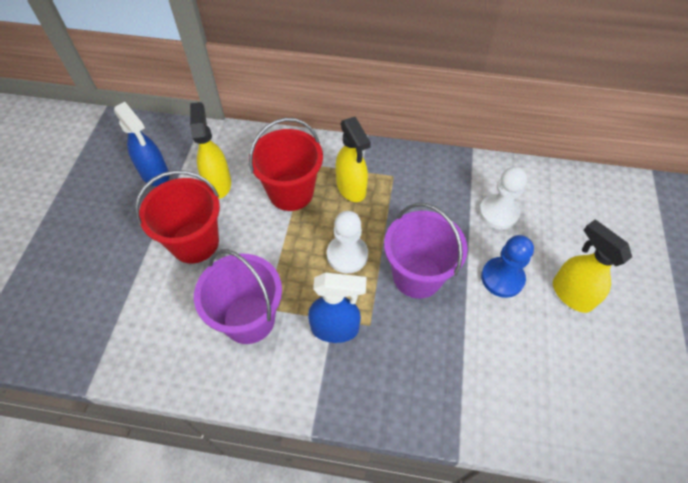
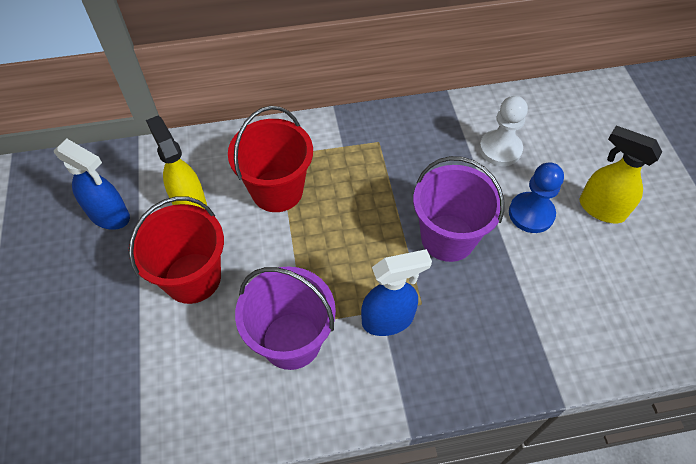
camera: 20 degrees left, 0 degrees up
(347, 255) = (367, 239): white pawn -> none
(351, 188) = (340, 167): yellow spray bottle -> none

